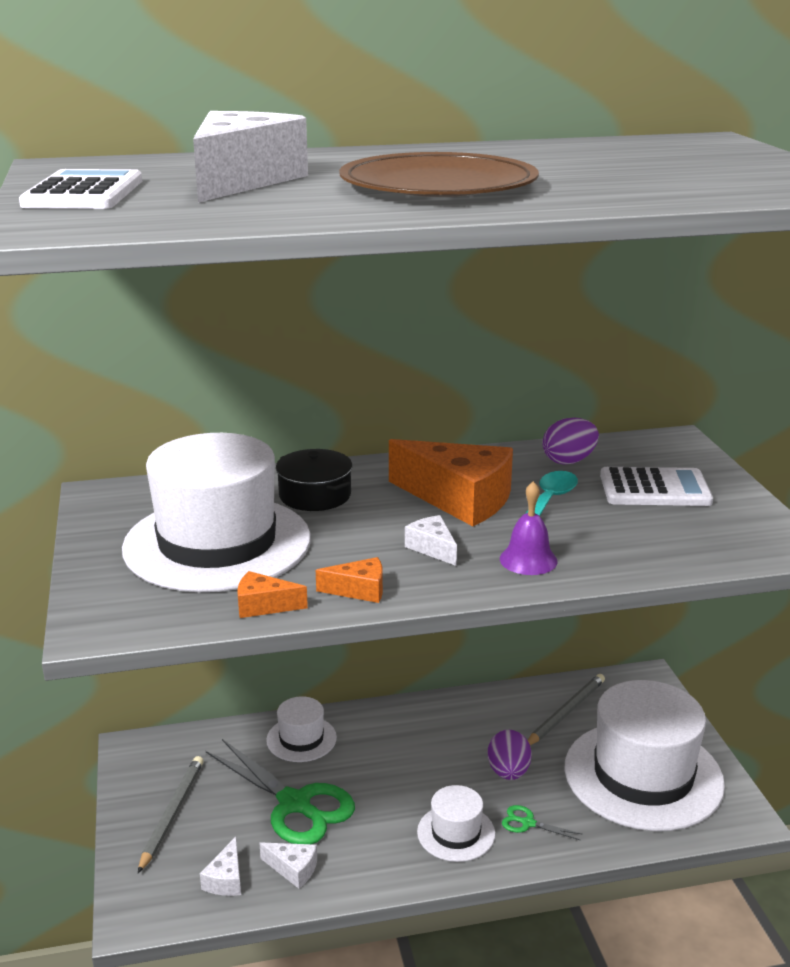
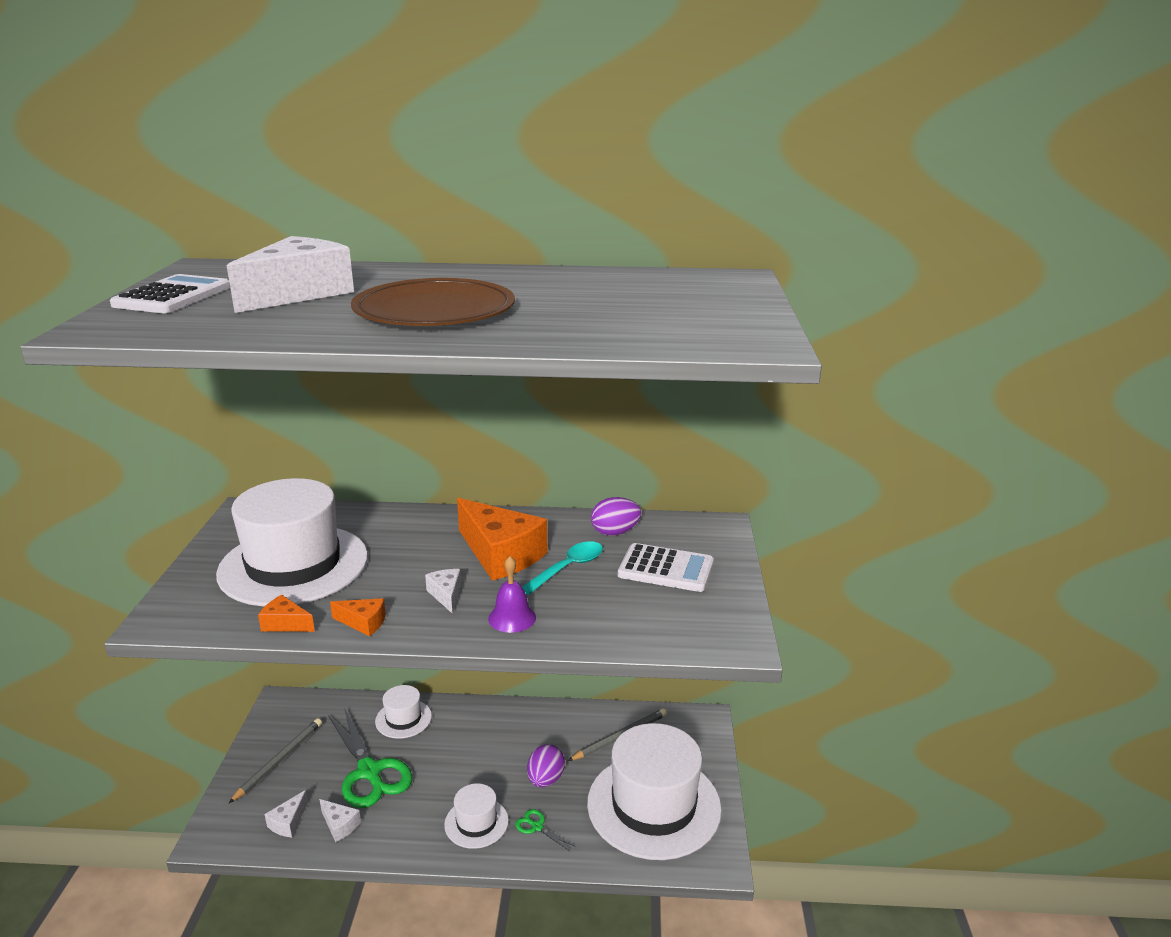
camera: 15 degrees right, 0 degrees up
(315, 495) = (394, 534): black pot -> none

